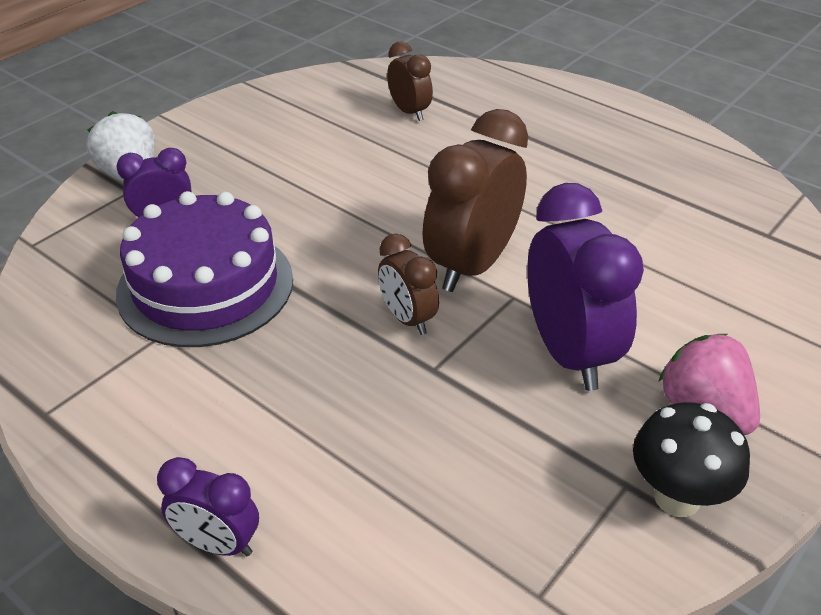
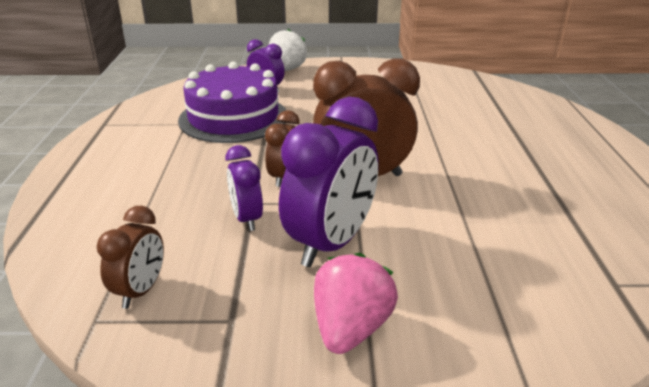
camera: 50 degrees right, 10 degrees down
(218, 543) = (56, 198): purple clock -> purple clock (247, 219)
(409, 112) = (467, 103): brown clock -> brown clock (141, 291)
(677, 497) = (241, 350): black mushroom -> none

